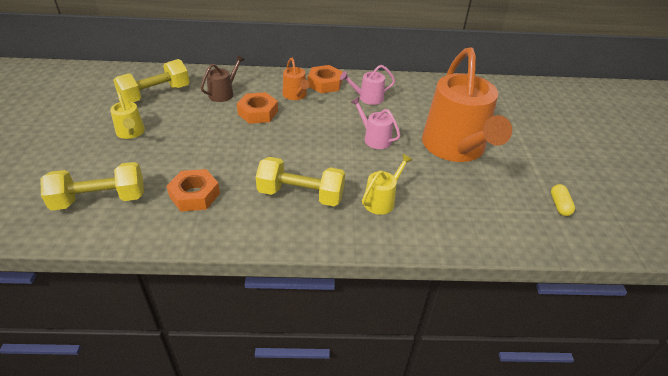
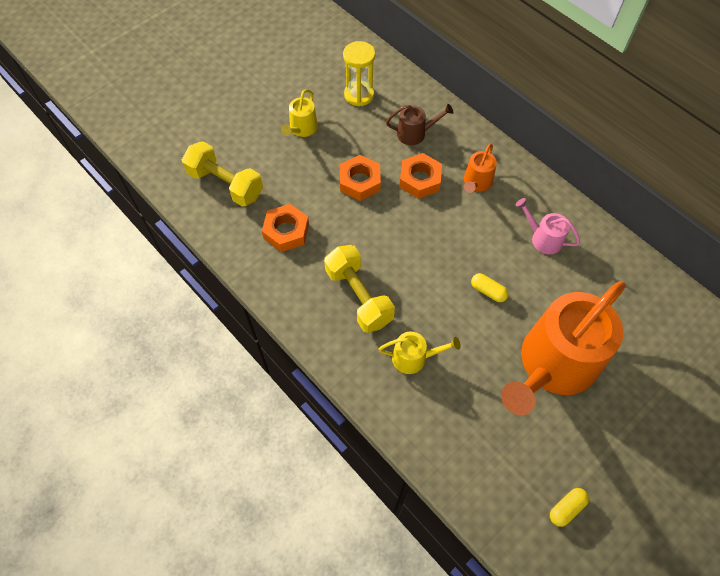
camera: 50 degrees right, 20 degrees up
(155, 94) = (359, 95): yellow dumbbell -> yellow hourglass
(325, 83) = (522, 188): orange nut -> orange nut (360, 181)
(374, 138) = (488, 291): pink watering can -> yellow capsule

